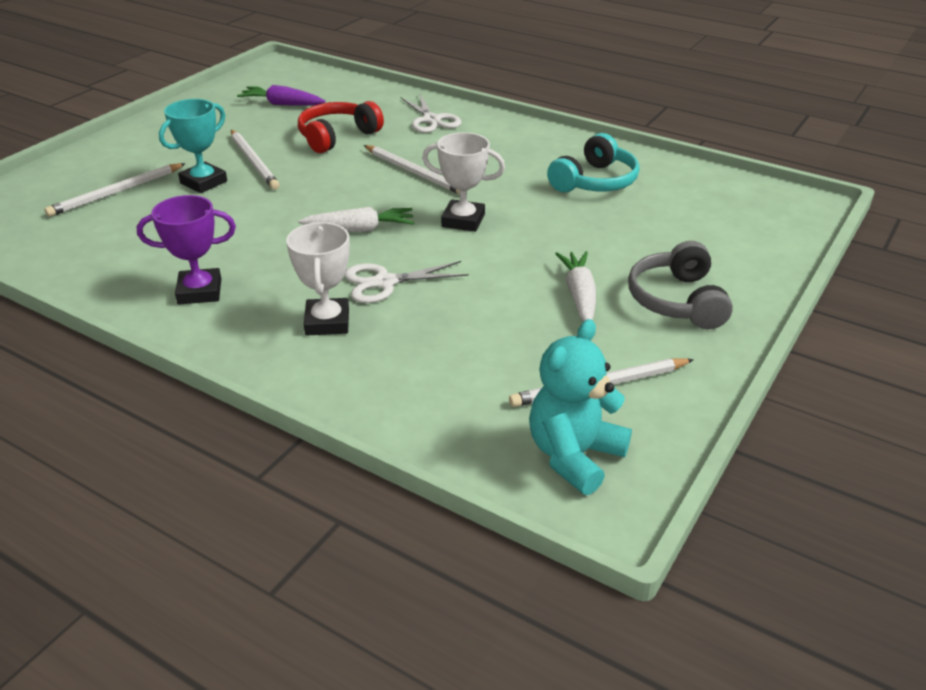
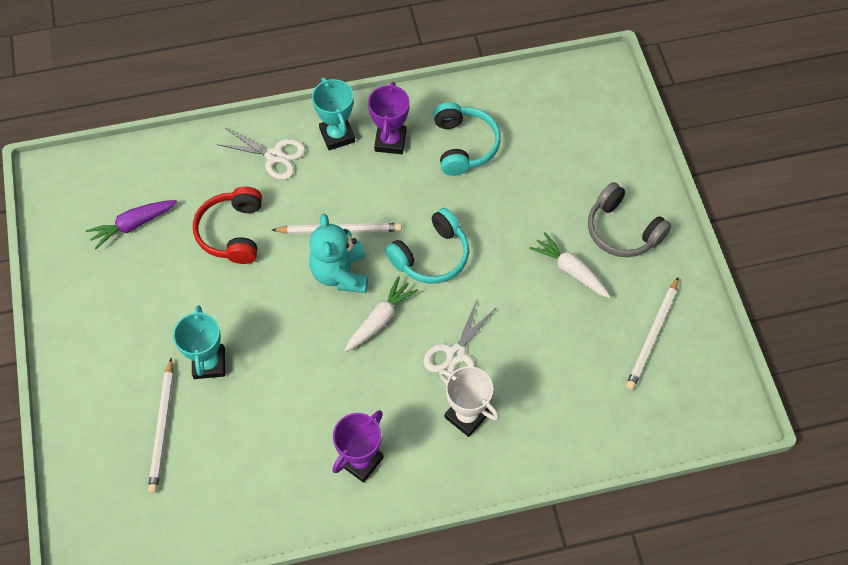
camera: 45 degrees left, 25 degrees up
(254, 162) = (212, 311): white pencil -> none
(463, 220) = (431, 256): white trophy -> turquoise headphones
(496, 132) = (337, 135): none -> turquoise trophy
(534, 152) = (390, 141): none -> purple trophy
(574, 456) = (689, 395): turquoise teddy bear -> turquoise teddy bear (340, 273)

